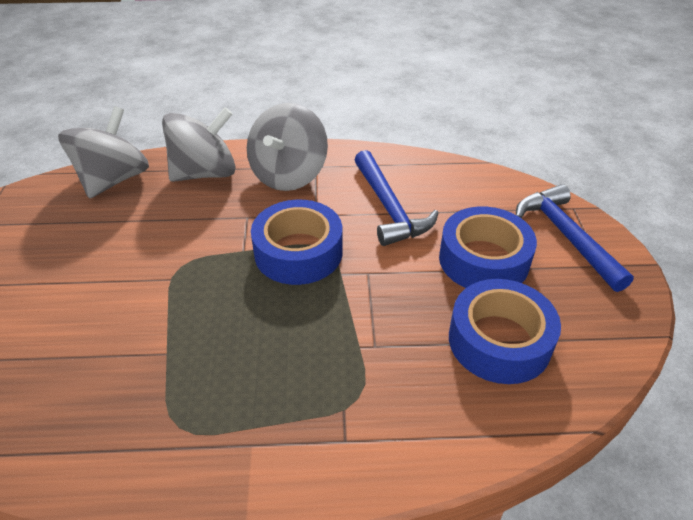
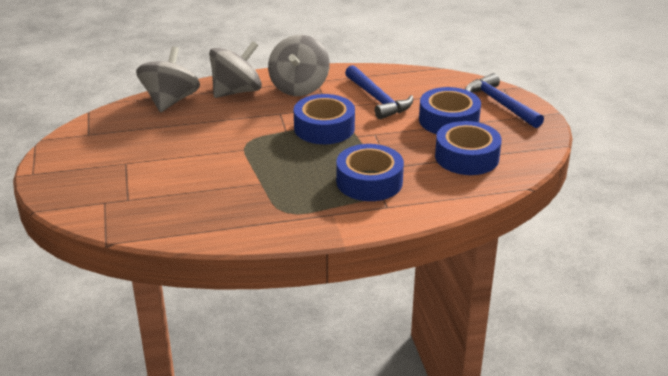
camera: 10 degrees left, 10 degrees down
(332, 375) = (369, 182): none -> blue tape

